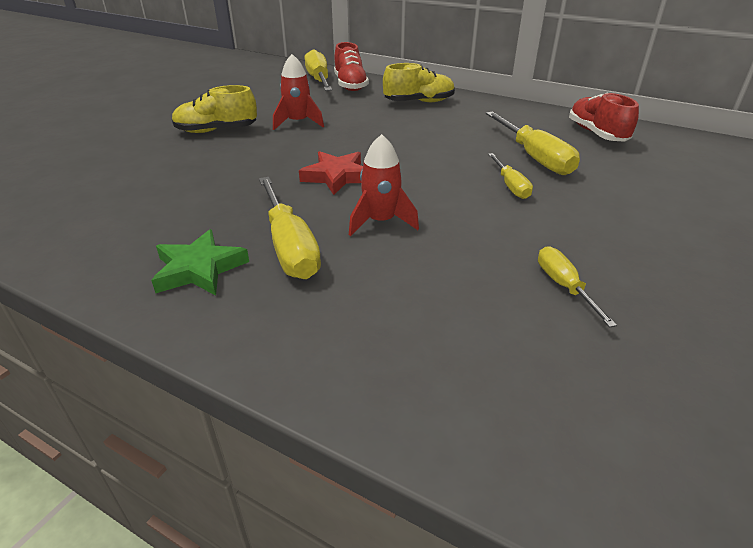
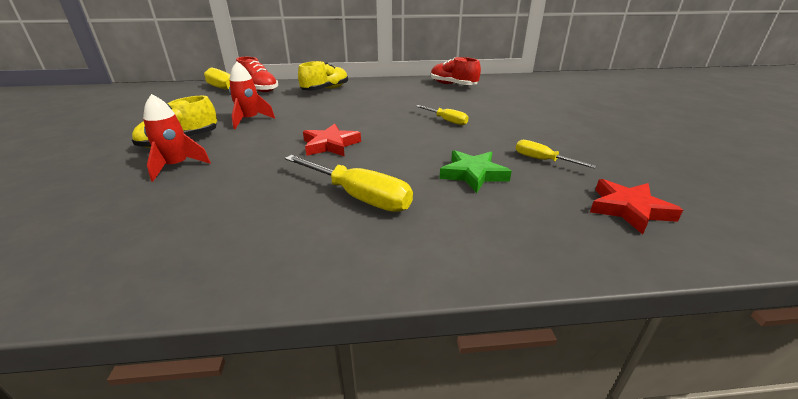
camera: 35 degrees left, 5 degrees down
(199, 269) = (308, 237): green star -> green star (473, 174)
(381, 222) = (399, 161): red rocket -> red rocket (177, 166)
(535, 157) = (438, 103): yellow screwdriver -> none
(585, 405) = (629, 209): none -> red star

